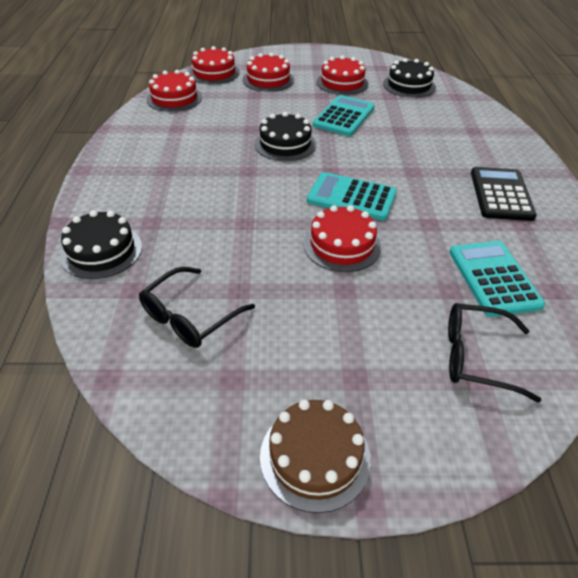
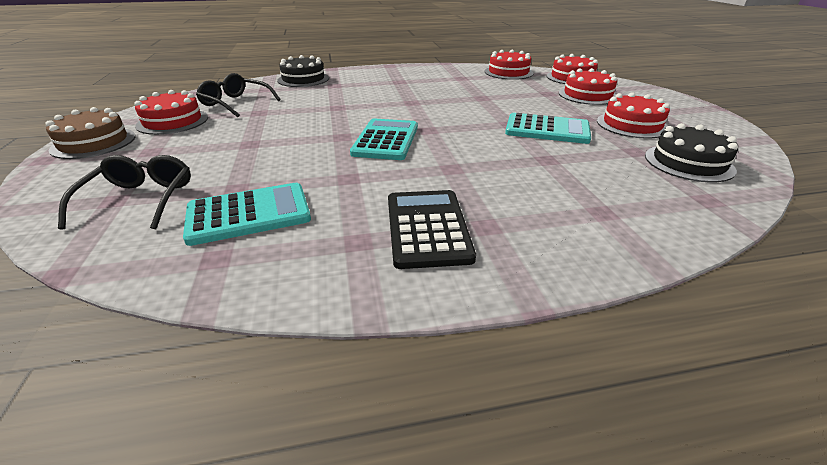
camera: 80 degrees right, 10 degrees down
(285, 144) = (465, 110): black cake -> none
(342, 245) = (309, 140): red cake -> red cake (173, 121)
(501, 194) = (427, 228): black calculator -> black calculator turned 90 degrees counterclockwise

